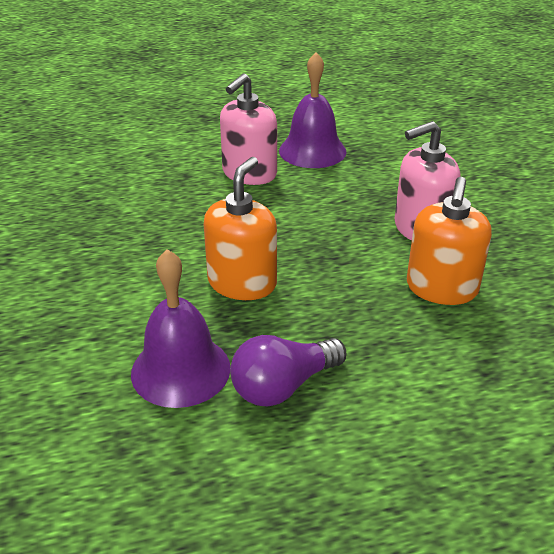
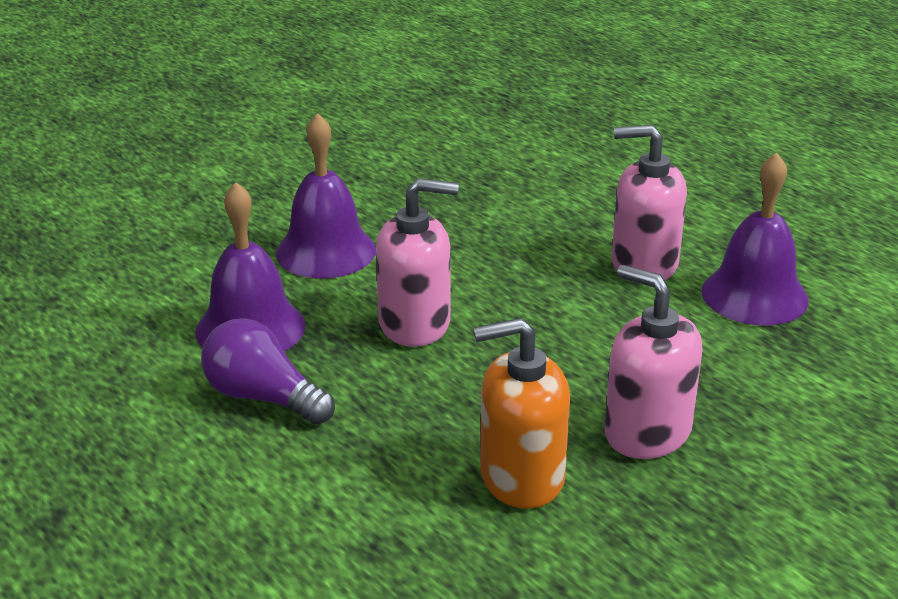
camera: 65 degrees right, 5 degrees down
(104, 299) = (326, 251): none -> purple bell
(242, 283) = (415, 324): orange soap dispenser -> pink soap dispenser

